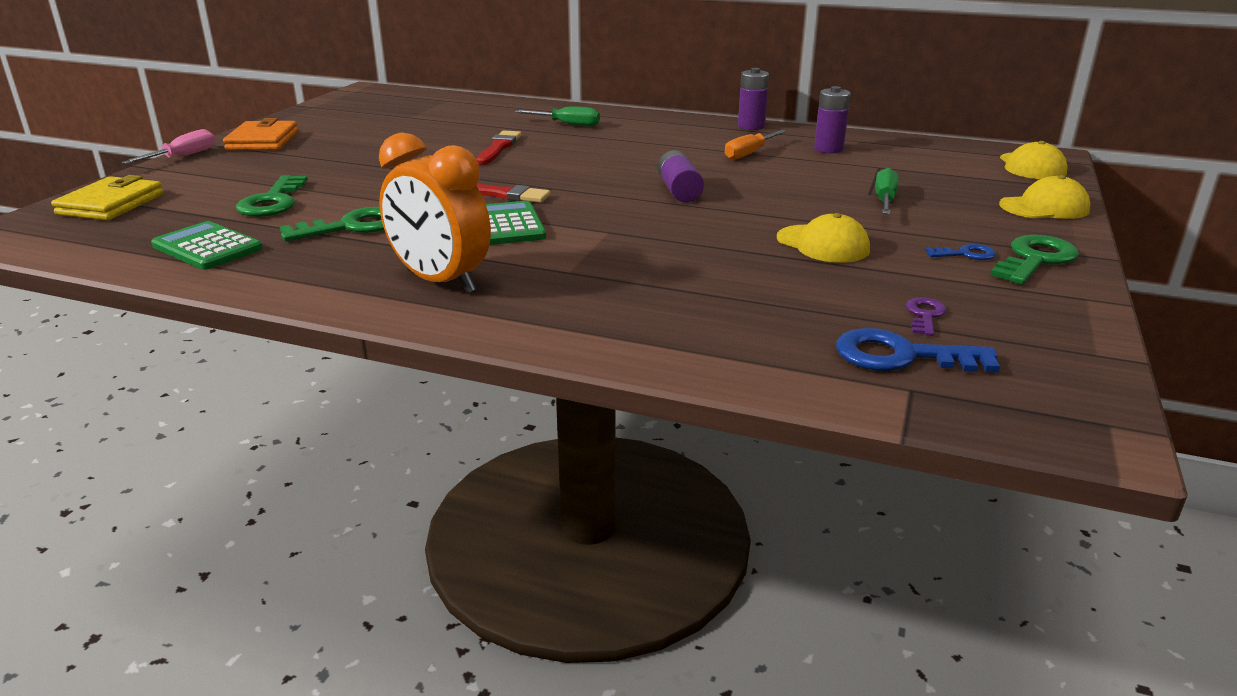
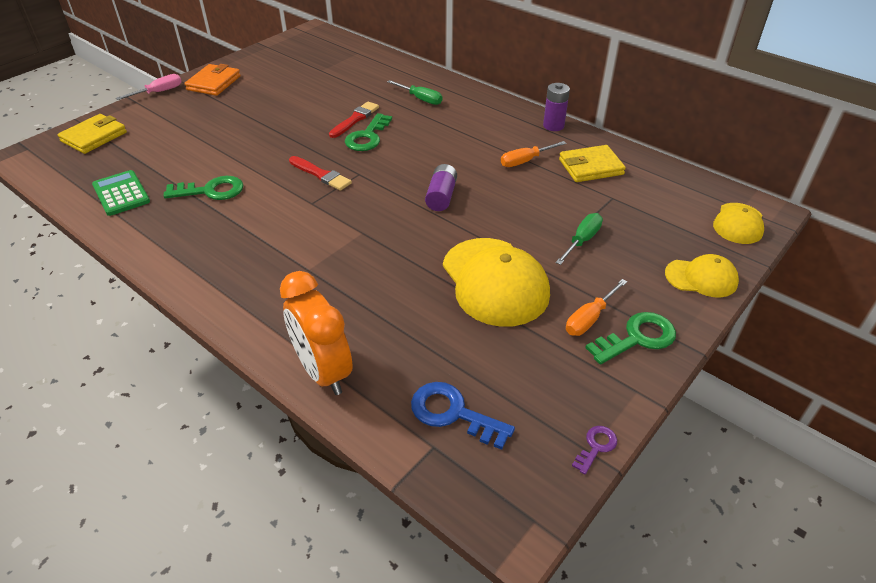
camera: 20 degrees right, 15 degrees up
(273, 201) = (182, 153): green key -> green key (367, 137)
(440, 281) = (227, 260): orange clock -> orange clock (323, 371)
(508, 225) = (304, 210): green calculator -> none
(823, 244) = (495, 281): yellow cap -> yellow cap, size x1.79
(828, 149) = (590, 167): purple battery -> yellow wallet
(925, 315) = (503, 377): purple key -> purple key (596, 447)
(965, 254) = (589, 318): blue key -> orange screwdriver

